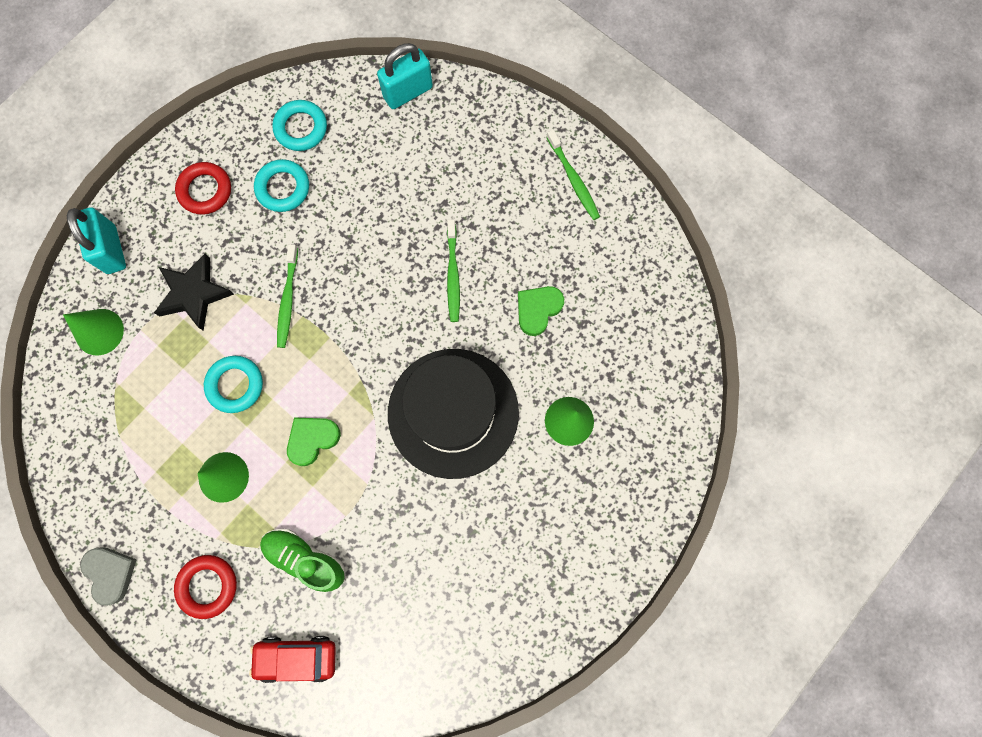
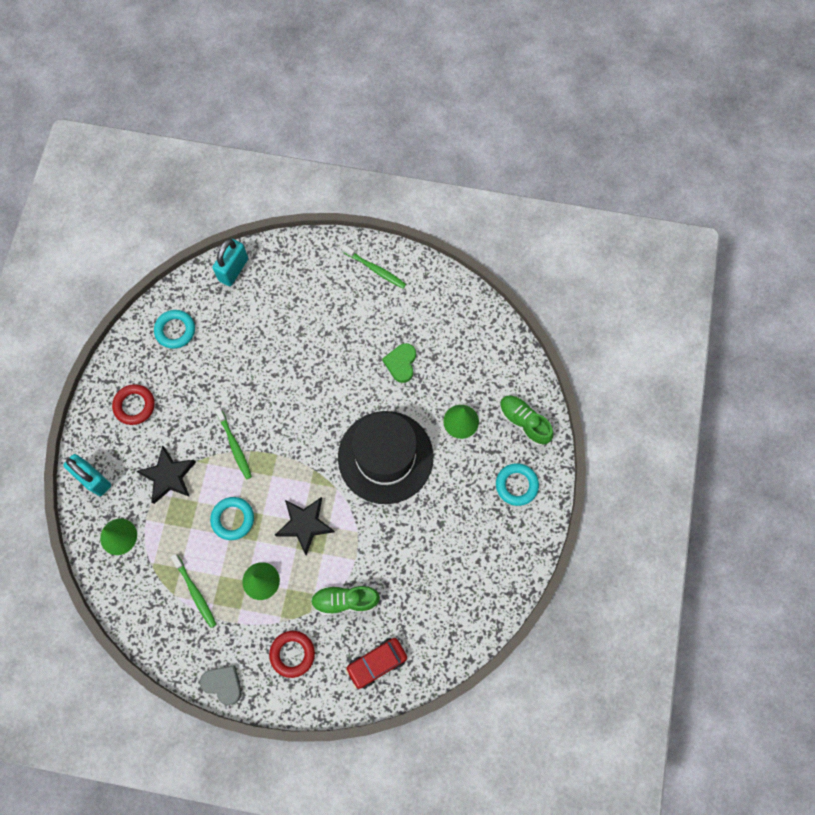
camera: 30 degrees left, 5 degrees down
(283, 188) = (187, 376): turquoise ring -> turquoise ring (516, 485)
(312, 439) = (305, 524): green heart -> black star
(453, 275) = (334, 371): green toothbrush -> green toothbrush (195, 593)
(646, 466) = (524, 422): none -> green shoe

